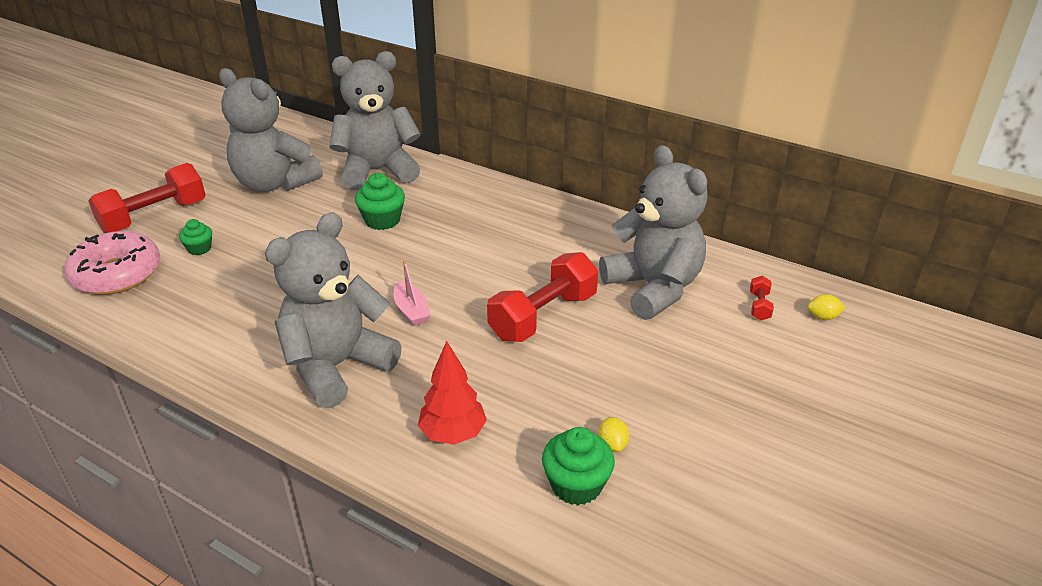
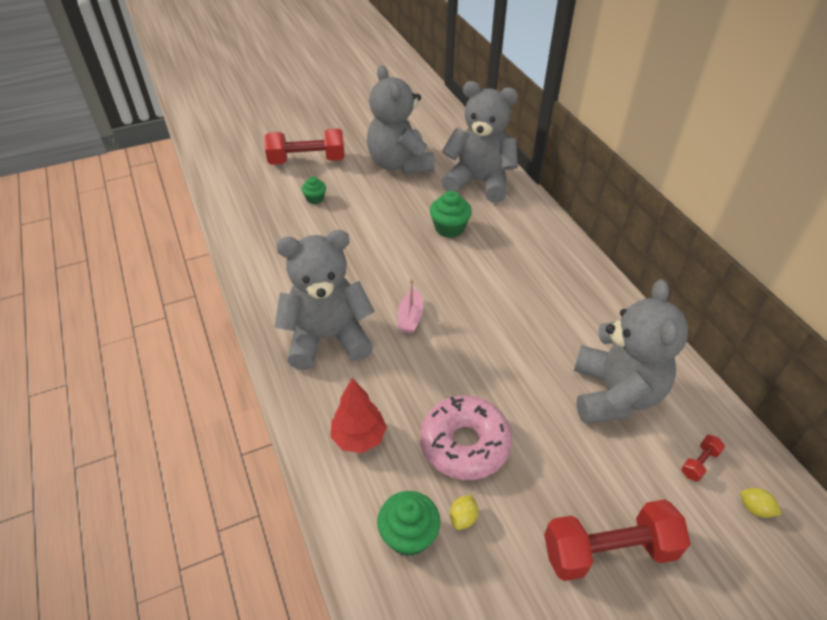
camera: 35 degrees right, 10 degrees up
(117, 274) = (255, 197): pink donut -> pink donut (465, 444)
(543, 316) = (501, 373): red dumbbell -> red dumbbell (608, 550)

